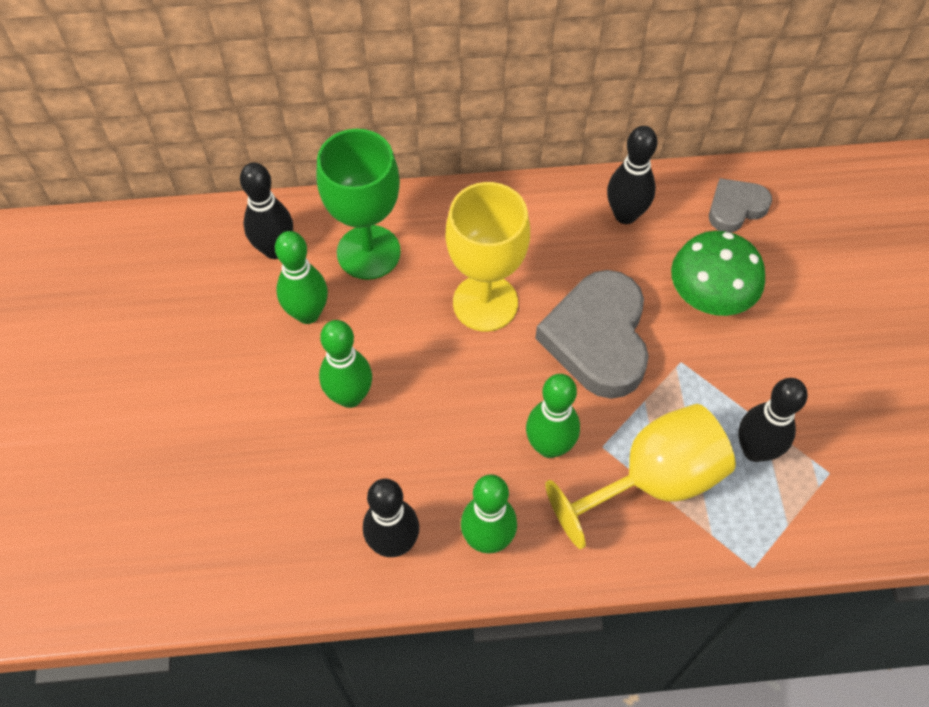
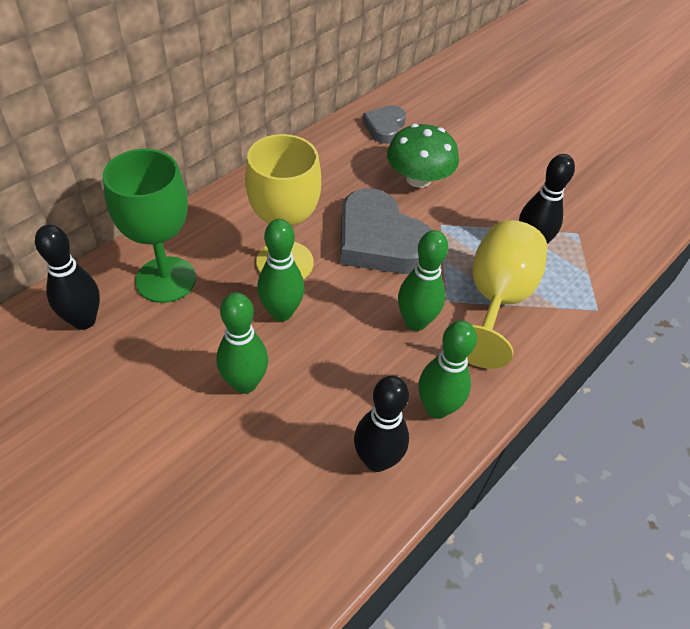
camera: 45 degrees left, 10 degrees down
(308, 313) = (155, 348): green bowling pin -> green bowling pin (281, 312)
(625, 215) = (324, 163): black bowling pin -> none

